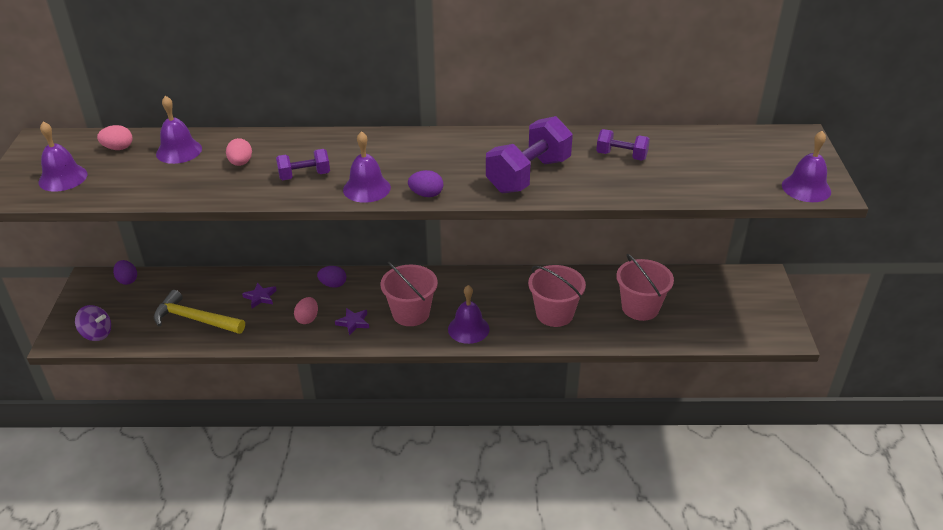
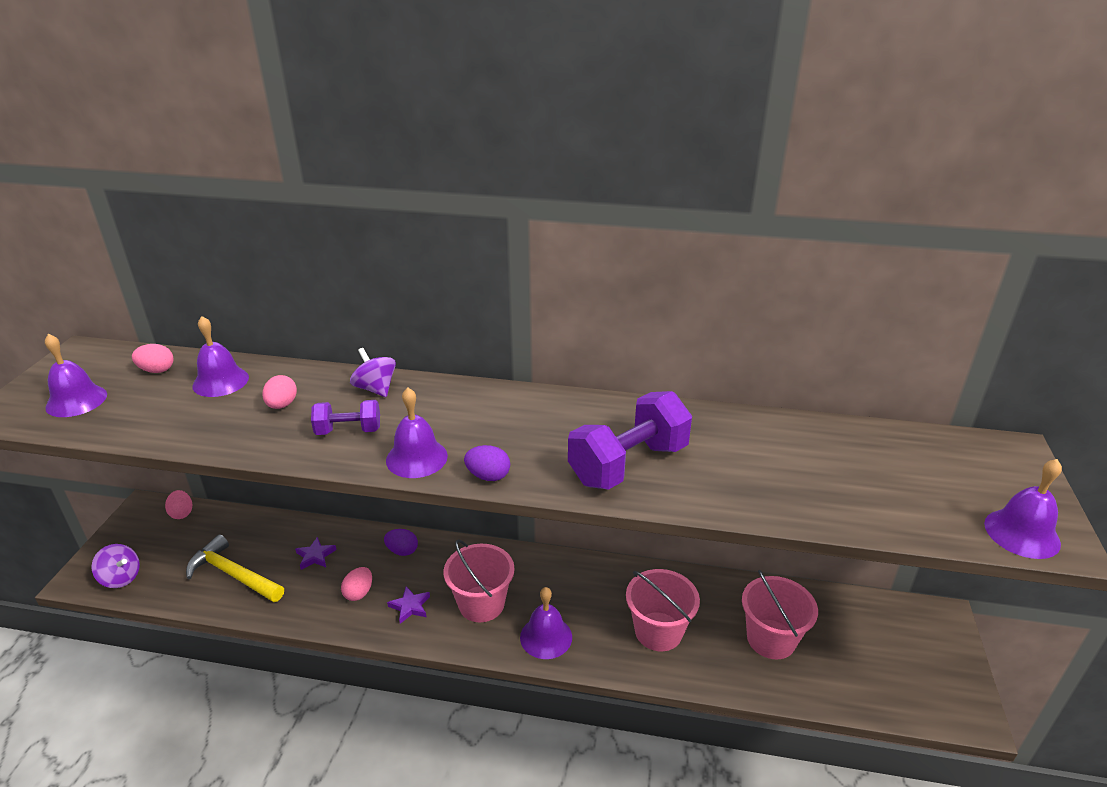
camera: 10 degrees right, 5 degrees down
(127, 280) = (182, 513): purple egg -> pink egg
(312, 143) = (375, 389): none -> purple spinning top
(621, 156) = (758, 450): purple dumbbell -> none

